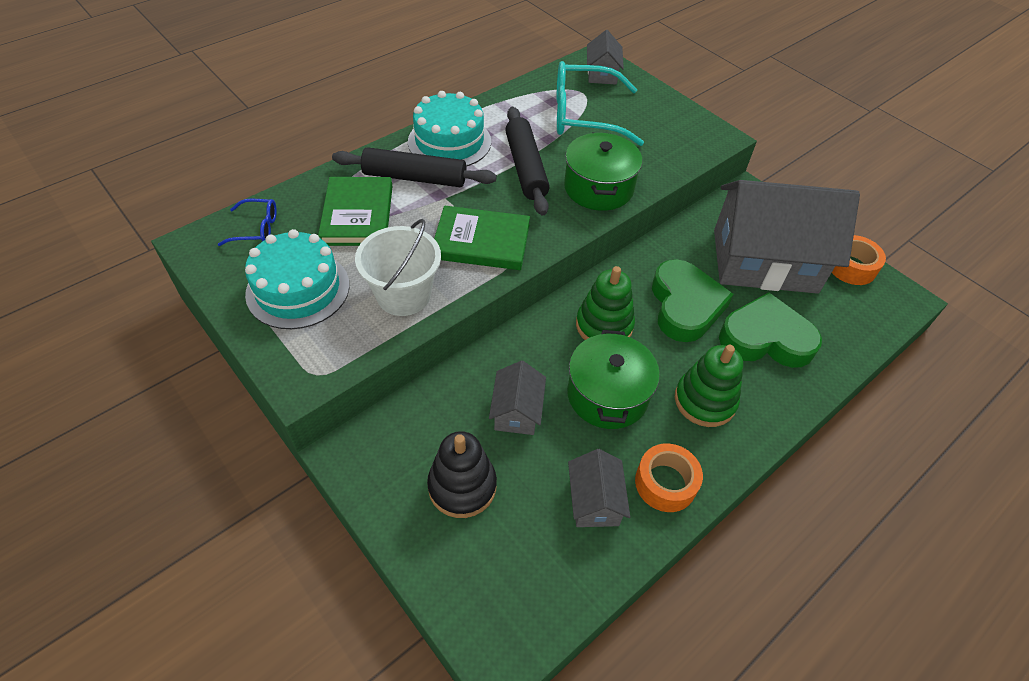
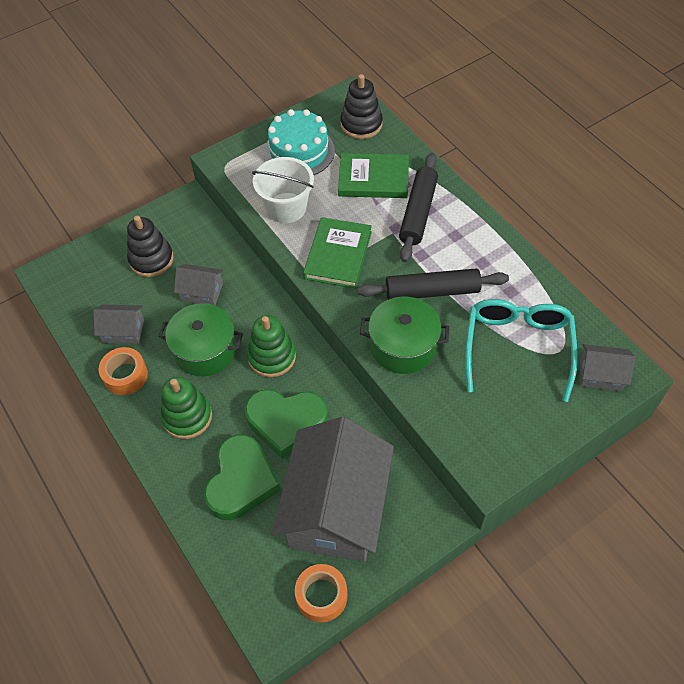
camera: 100 degrees right, 5 degrees up
(256, 228) = (361, 124): blue glasses -> black stacking toy
(449, 141) = (469, 236): turquoise cake -> none

